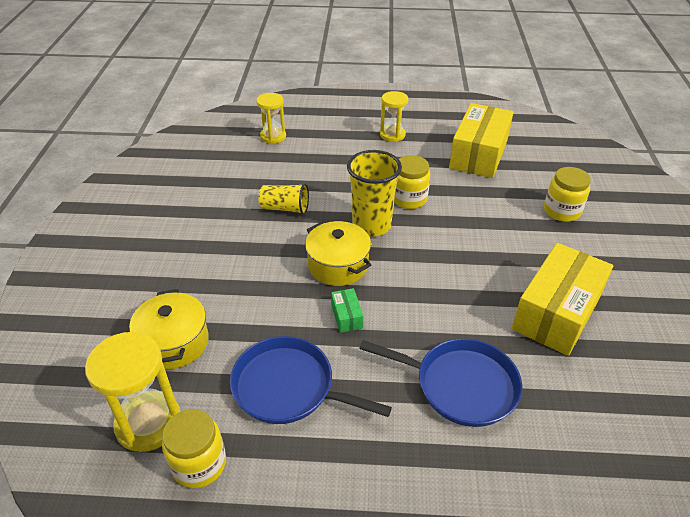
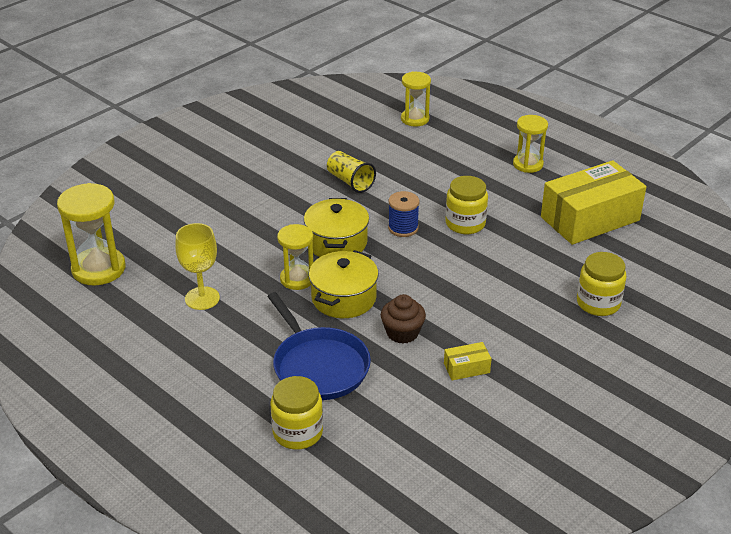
camera: 40 degrees right, 5 degrees down
(174, 342) = (164, 232): yellow pot -> yellow pot (343, 298)
(199, 464) = (101, 307): yellow jar -> yellow jar (298, 432)
(288, 387) = (202, 298): blue pan -> yellow goblet
(346, 316) = (297, 279): green box -> yellow hourglass
(371, 225) = (403, 228): yellow cup -> blue spool
(480, 312) = (402, 333): none -> brown cupcake
(556, 312) = (466, 368): yellow box -> yellow box, size x0.41

